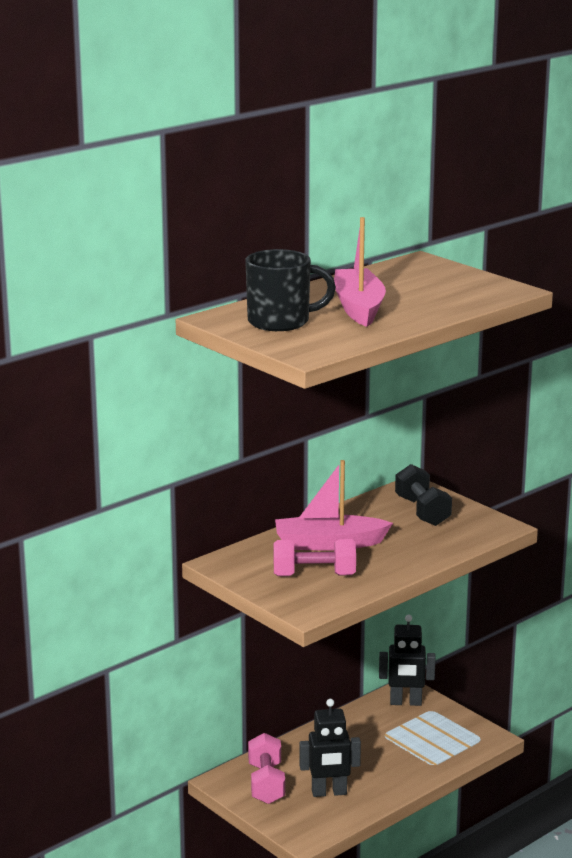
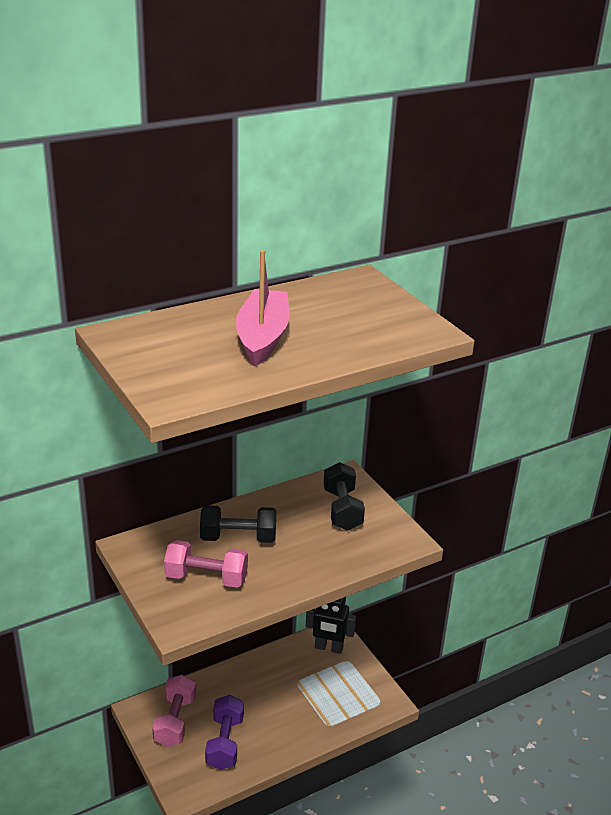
camera: 10 degrees right, 10 degrees up
(280, 322) = (172, 347): black mug -> none
(328, 544) = (238, 538): pink boat -> black dumbbell
(329, 793) = (225, 742): black robot -> purple dumbbell

